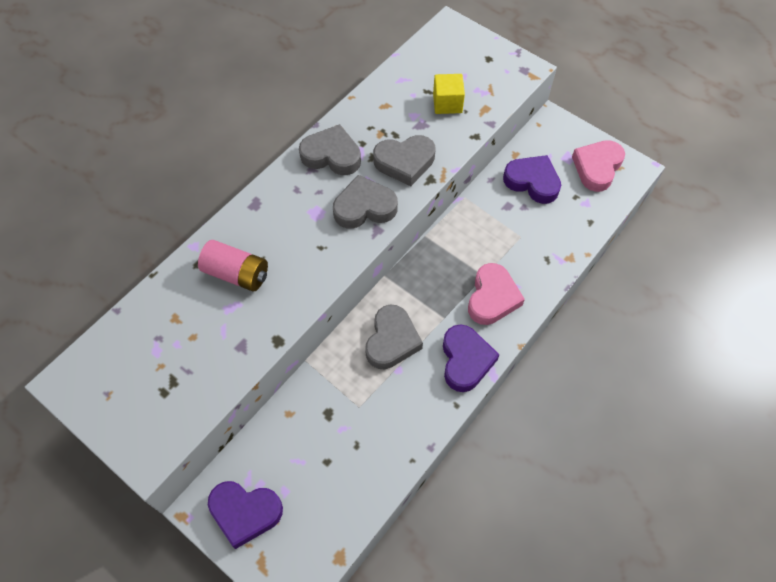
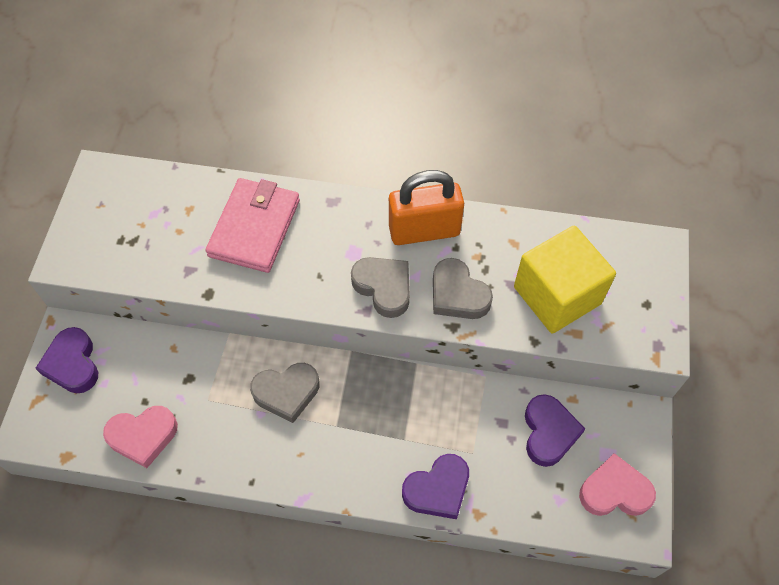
camera: 60 degrees right, 0 degrees up
(237, 274) = (255, 228): pink battery -> pink wallet
(332, 155) = (424, 230): grey heart -> orange padlock
(447, 103) = (557, 295): yellow cube -> yellow cube, size x2.03
(465, 360) = (301, 468): purple heart -> purple heart (437, 489)
(492, 298) = (384, 459): pink heart -> pink heart (143, 436)

